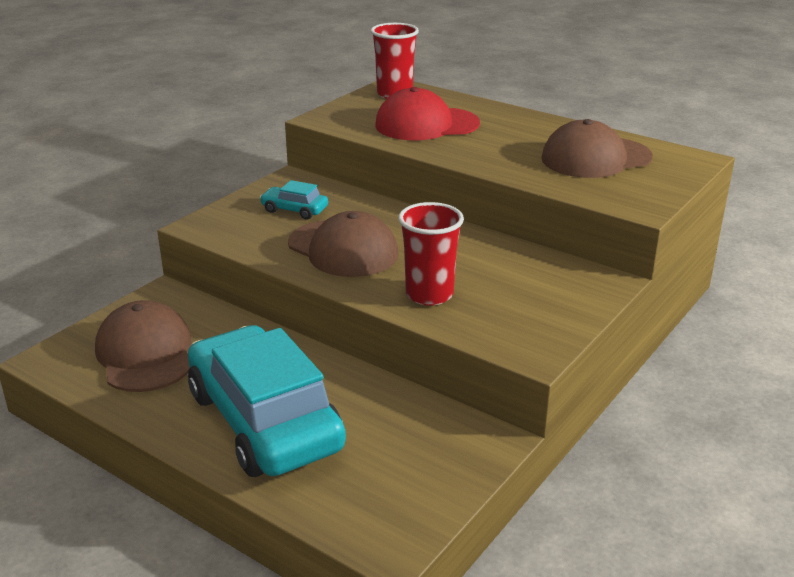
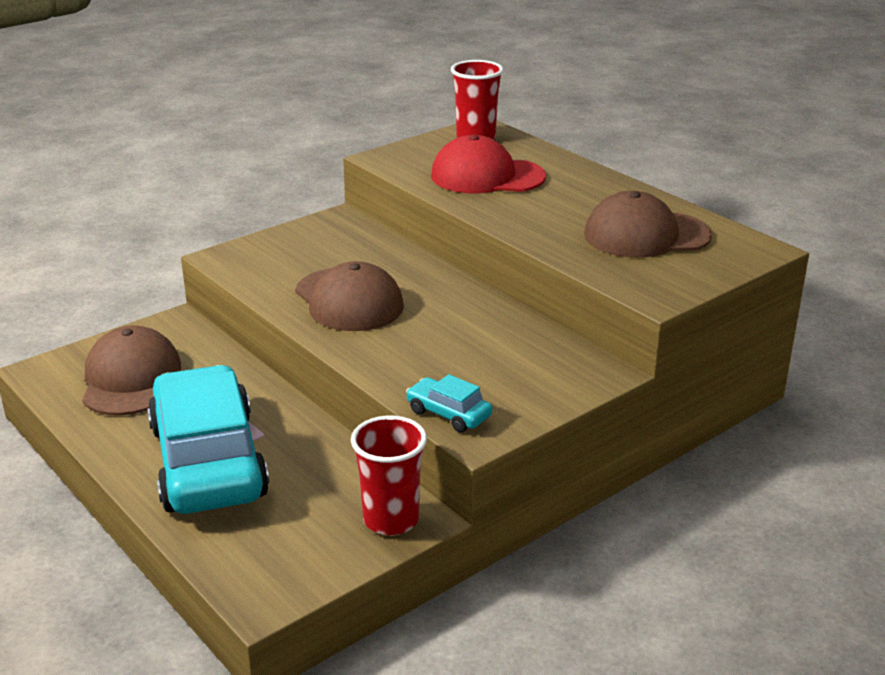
camera: 15 degrees right, 0 degrees up
(294, 210) = (324, 252): turquoise car -> turquoise car (448, 414)
(429, 294) = (407, 359): red cup -> red cup (391, 520)

